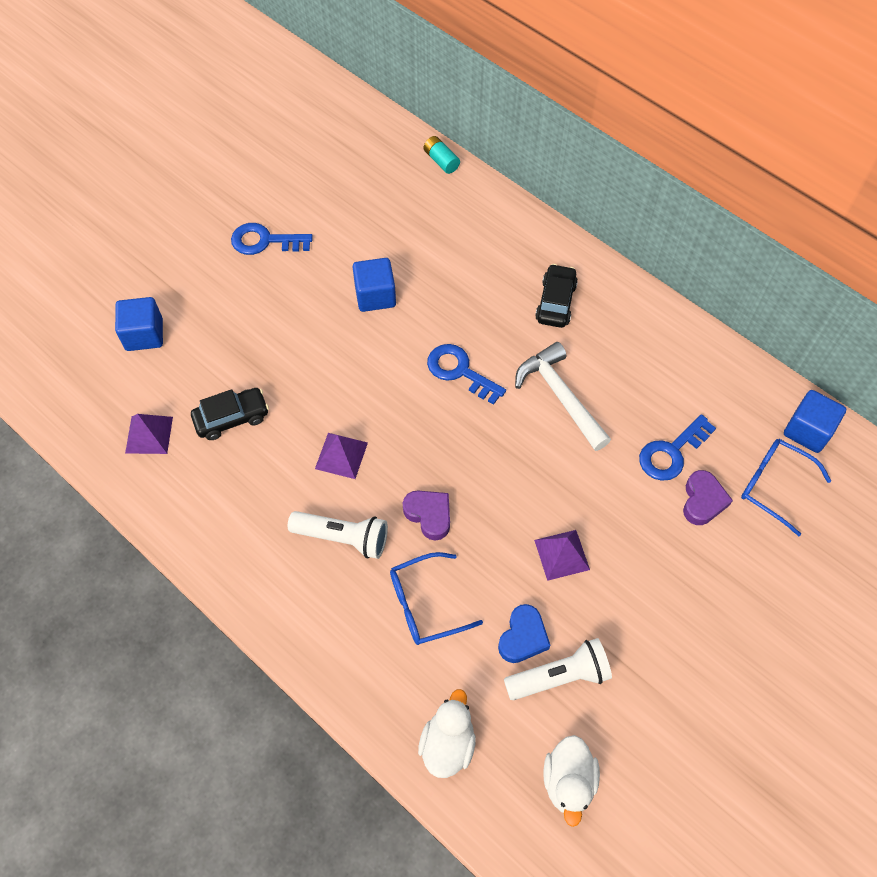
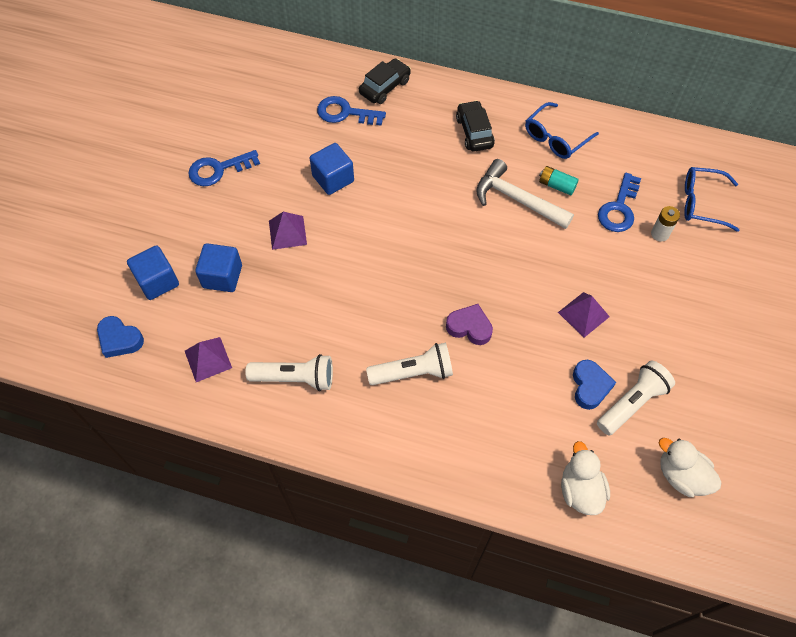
camera: 25 degrees left, 0 degrees up
(78, 379) = (120, 339): none -> blue heart
(222, 491) = (295, 378): none -> white flashlight
(232, 418) = (270, 318): black car -> black car (385, 87)
(341, 455) = (376, 310): purple pyramid -> purple pyramid (287, 232)
(425, 604) = (504, 395): blue glasses -> blue glasses (555, 138)
(441, 161) = (326, 58): turquoise battery -> turquoise battery (556, 185)
(460, 371) = (431, 210): blue key -> blue key (345, 113)
(568, 782) = (681, 475): white duck -> white duck turned 150 degrees clockwise
(702, 501) = (660, 234): purple heart -> white battery
(807, 431) = (702, 156): blue cube -> blue cube (222, 276)

